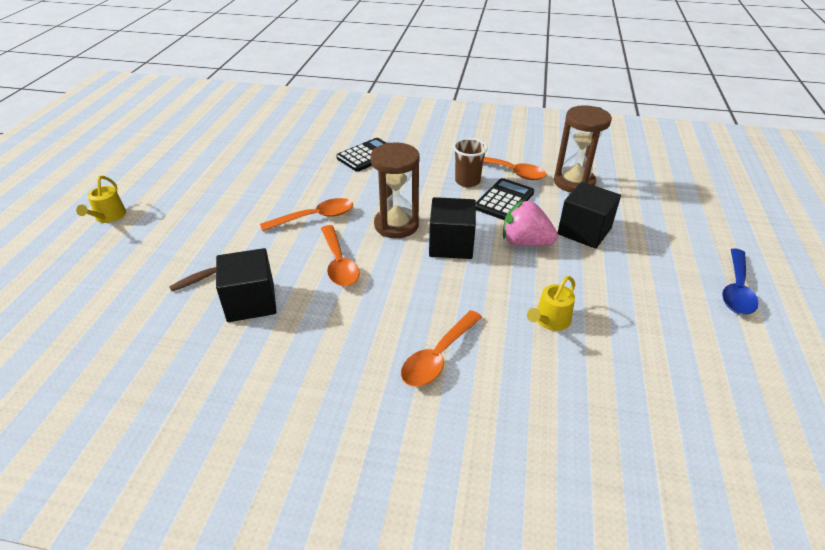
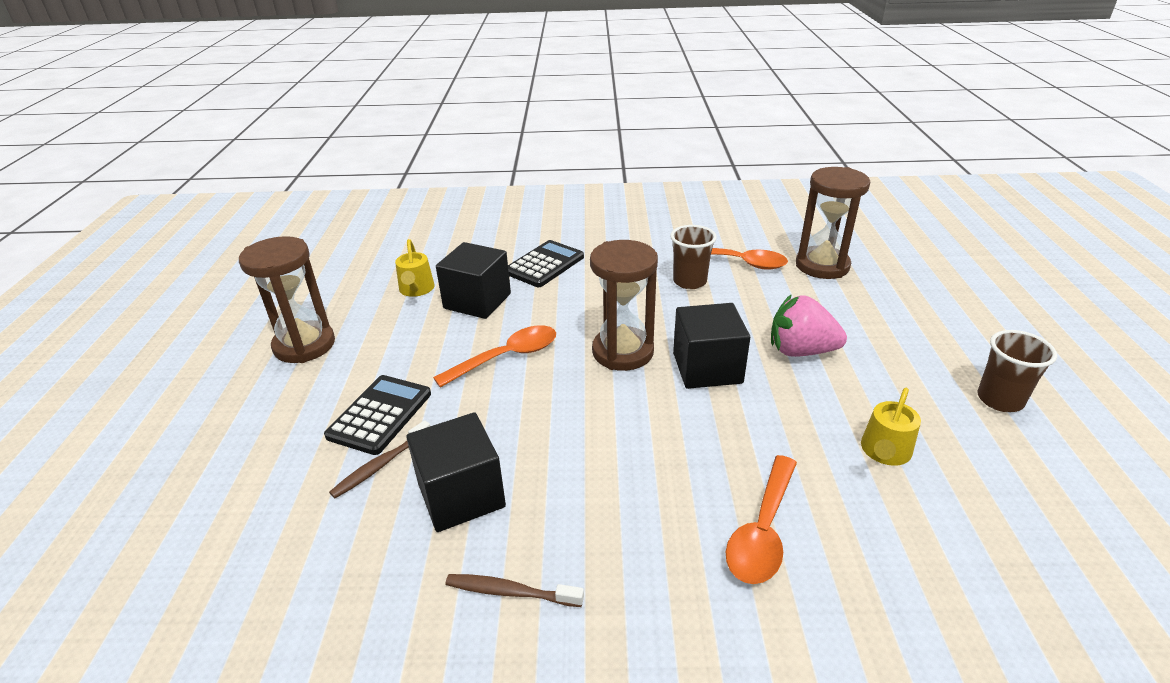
camera: 10 degrees left, 5 degrees down
(109, 217) = (199, 399): yellow watering can -> yellow watering can (416, 289)
(184, 190) = (304, 345): none -> brown hourglass
(259, 365) = (510, 592): none -> brown toothbrush
(339, 263) = (566, 417): orange spoon -> none
(504, 200) = (747, 300): black calculator -> black calculator (380, 415)
(584, 231) = (866, 326): black cube -> black cube (477, 301)
(657, 298) = (999, 400): none -> brown cup
(736, 289) = (1085, 373): blue spoon -> none

